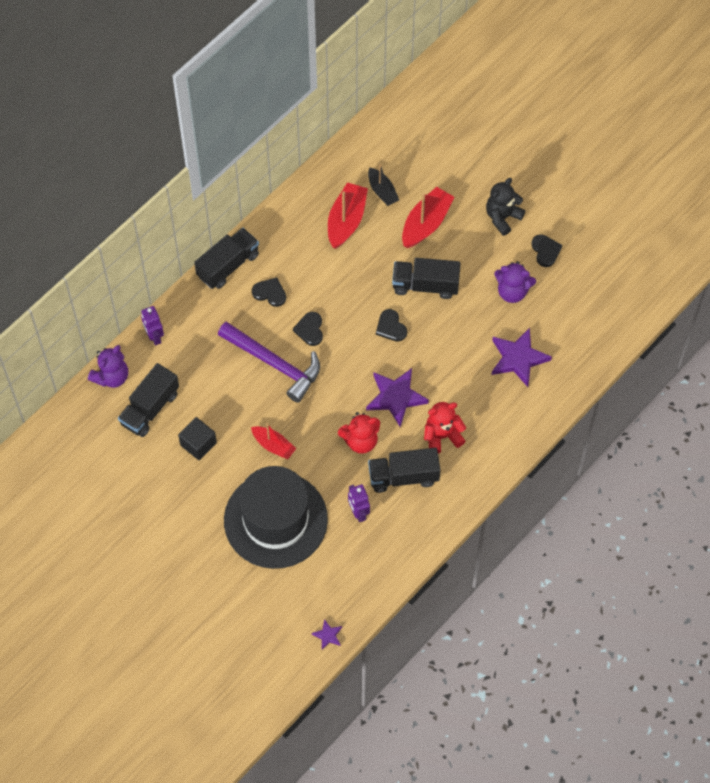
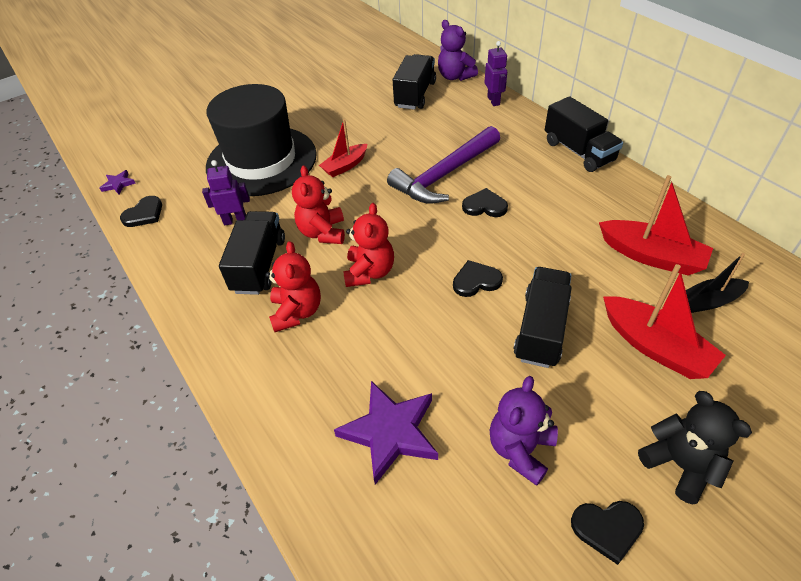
camera: 105 degrees right, 15 degrees down
(150, 408) = (415, 95): black truck -> black truck turned 60 degrees clockwise
(154, 337) = (493, 101): purple robot -> purple robot turned 90 degrees clockwise
(198, 444) = (367, 119): black cube -> none
(270, 293) = (539, 179): black heart -> black heart (144, 214)
(396, 397) = (369, 272): purple star -> red teddy bear

